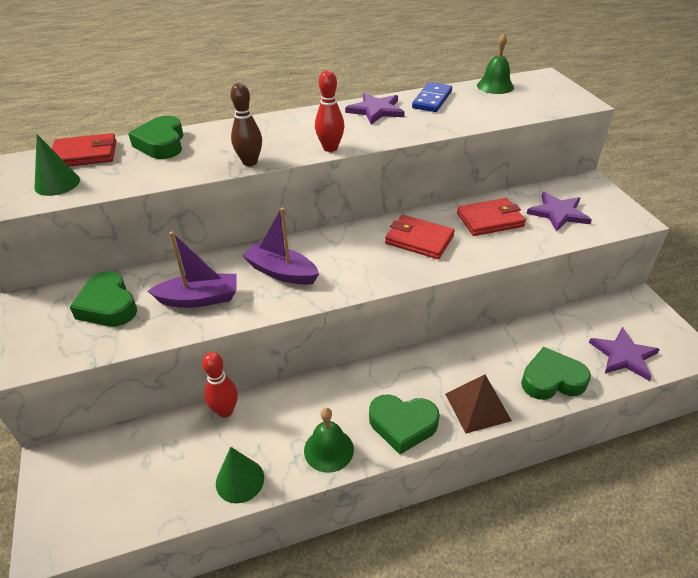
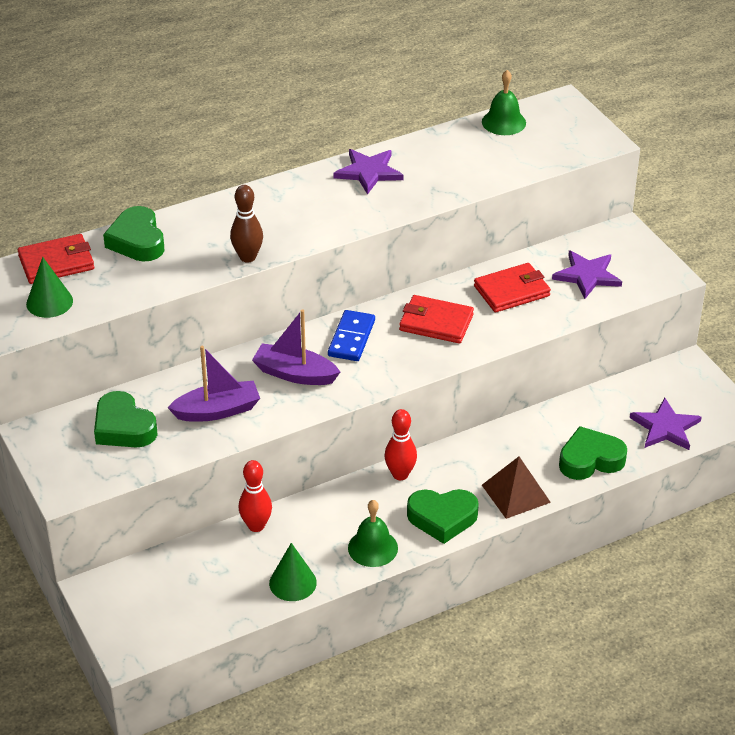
camera: 10 degrees left, 0 degrees up
(330, 148) = (330, 231): red bowling pin -> red bowling pin (400, 474)
(432, 100) = (431, 150): blue domino -> blue domino (351, 338)

